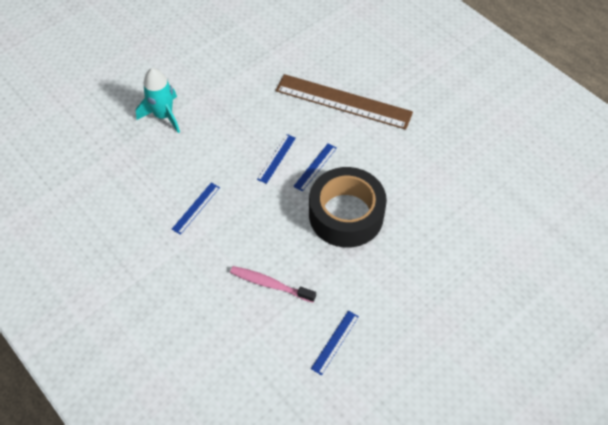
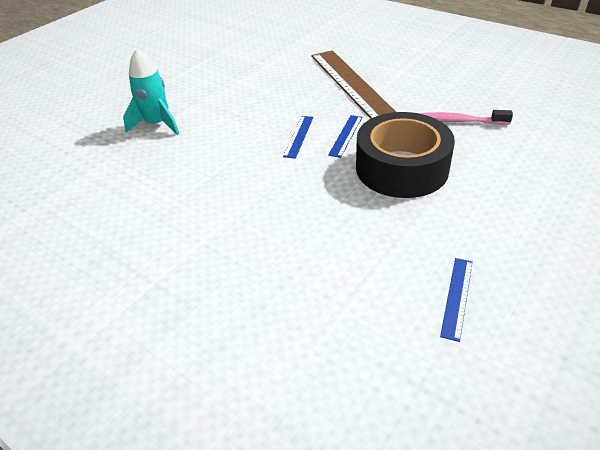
camera: 10 degrees left, 15 degrees down
(196, 208) = (217, 194): blue ruler -> none
(270, 284) = (340, 251): pink toothbrush -> pink toothbrush (457, 121)
(343, 101) = (351, 84): brown ruler -> brown ruler turned 60 degrees clockwise

